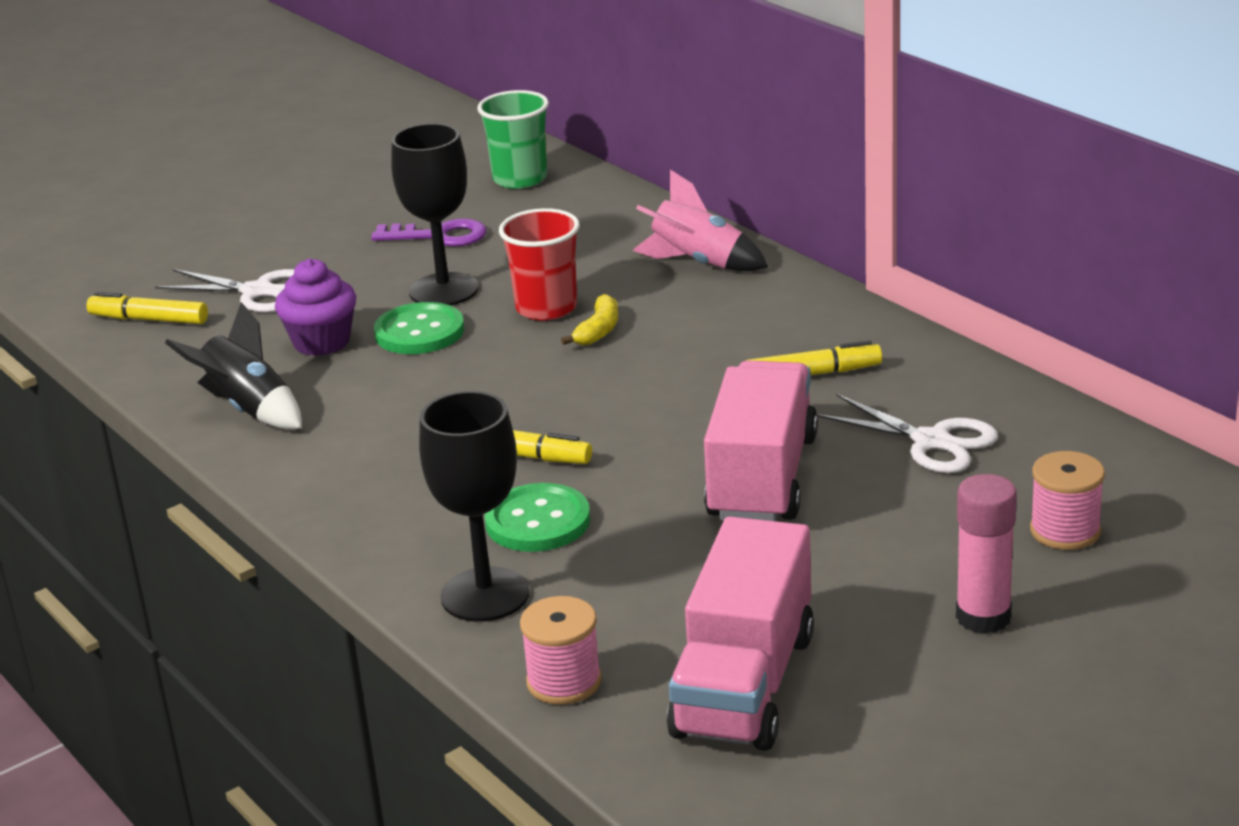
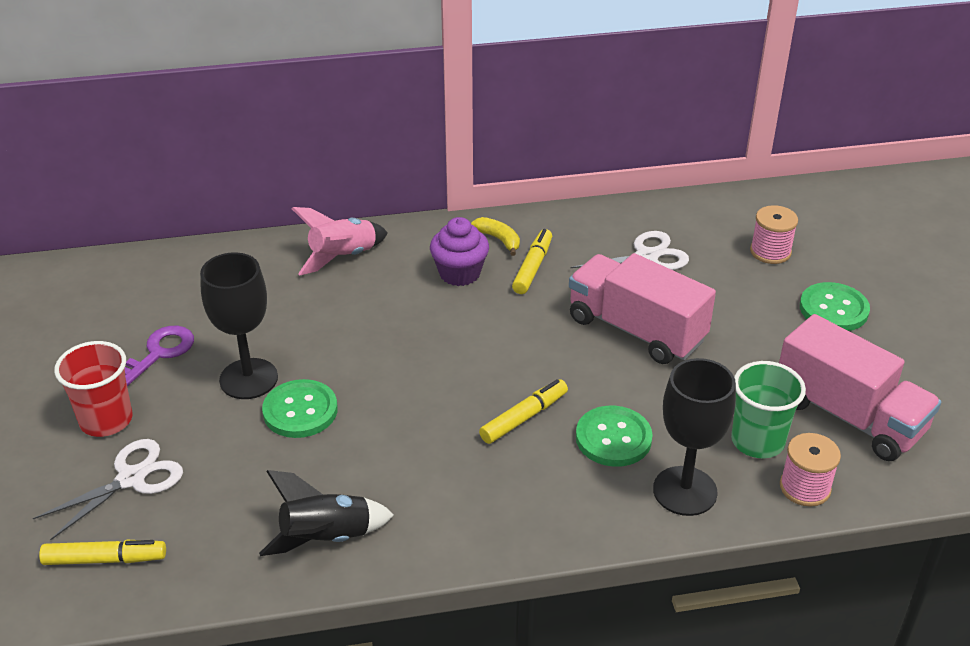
camera: 65 degrees left, 10 degrees up
(149, 320) = (104, 559): yellow marker -> yellow marker turned 135 degrees counterclockwise
(322, 342) = (260, 466): purple cupcake -> purple cupcake (459, 273)
(520, 179) = (116, 286): green cup -> green cup (757, 441)
(546, 308) = (332, 340): red cup -> red cup (106, 420)
(598, 330) = (389, 329): yellow banana -> yellow banana (499, 239)
(983, 617) = (833, 309): pink glue stick -> green button

